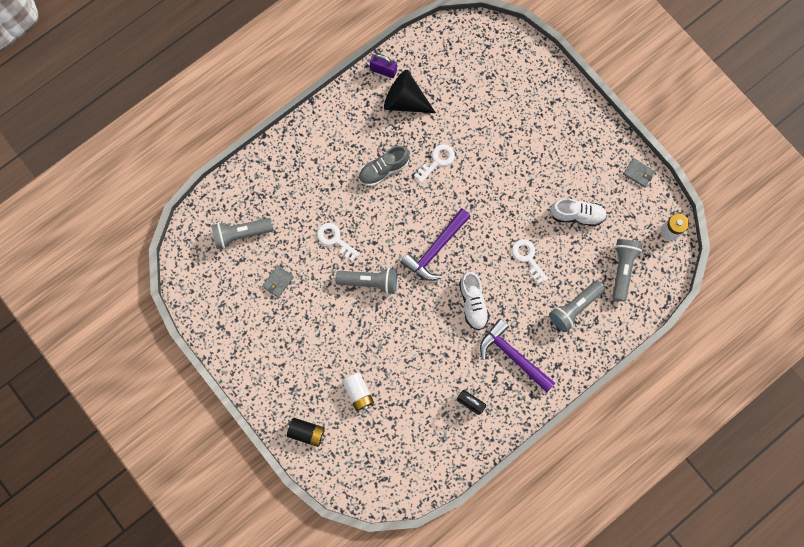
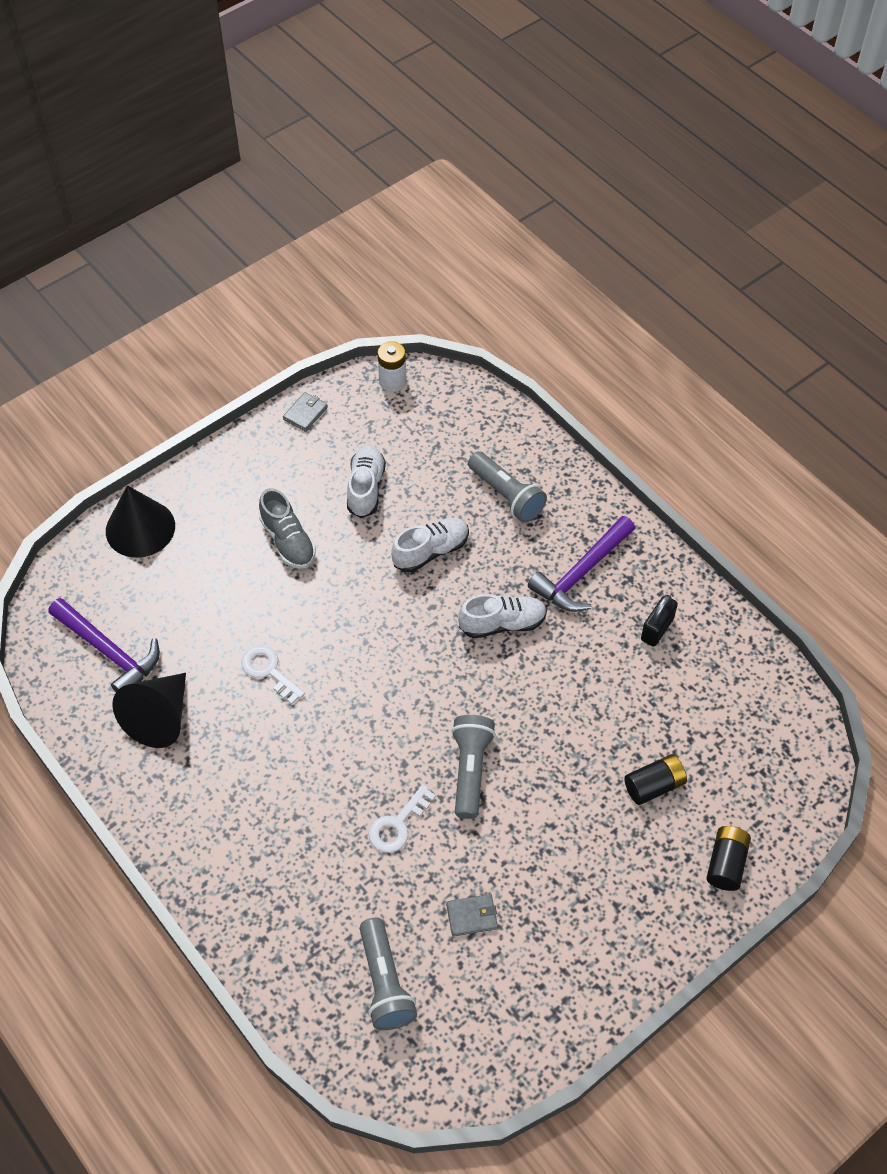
camera: 90 degrees left, 20 degrees down
(278, 282) = (472, 916): grey wallet -> grey wallet turned 45 degrees counterclockwise
(358, 393) = (654, 786): white battery -> black battery
(383, 70) = (100, 751): purple padlock -> none
(383, 169) = (278, 750): grey shoe -> grey shoe (288, 541)
(436, 249) = (416, 674): purple hammer -> purple hammer (109, 652)
(527, 257) = (431, 551): white key -> white shoe
(540, 76) = (140, 528): none -> black cone
(622, 269) = (449, 437): grey flashlight -> none

